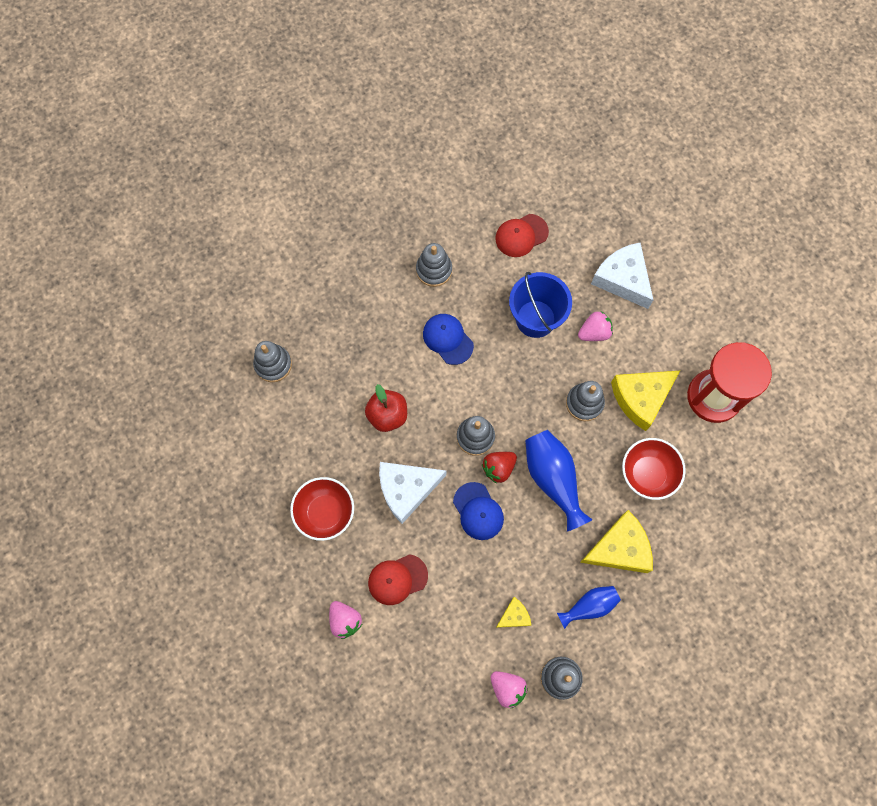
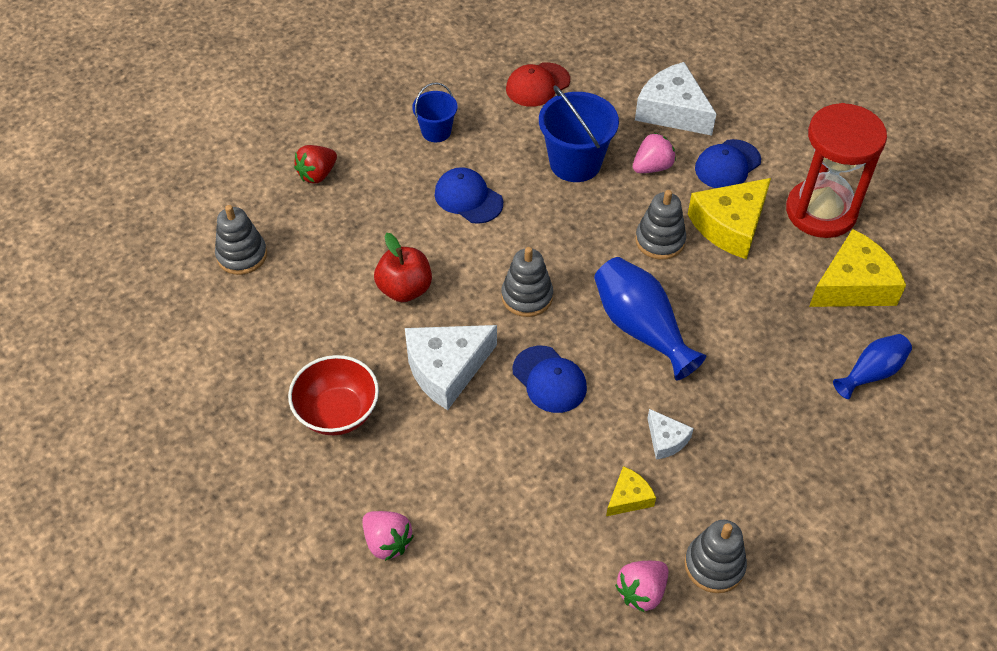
camera: 10 degrees left, 20 degrees down
(397, 579) = (454, 478): red cap -> none
(434, 270) = (436, 131): grey stacking toy -> blue bucket
(498, 468) = (565, 326): red strawberry -> red strawberry (317, 174)
(507, 688) = (641, 592): pink strawberry -> pink strawberry turned 105 degrees clockwise
(550, 575) = (666, 439): none -> white cheese
(589, 606) = (730, 469): blue vase -> blue vase (871, 373)
(619, 548) = (751, 394): yellow cheese -> yellow cheese (853, 285)
(648, 473) = (763, 304): red bowl -> none
(653, 340) = (727, 165): none -> blue cap

